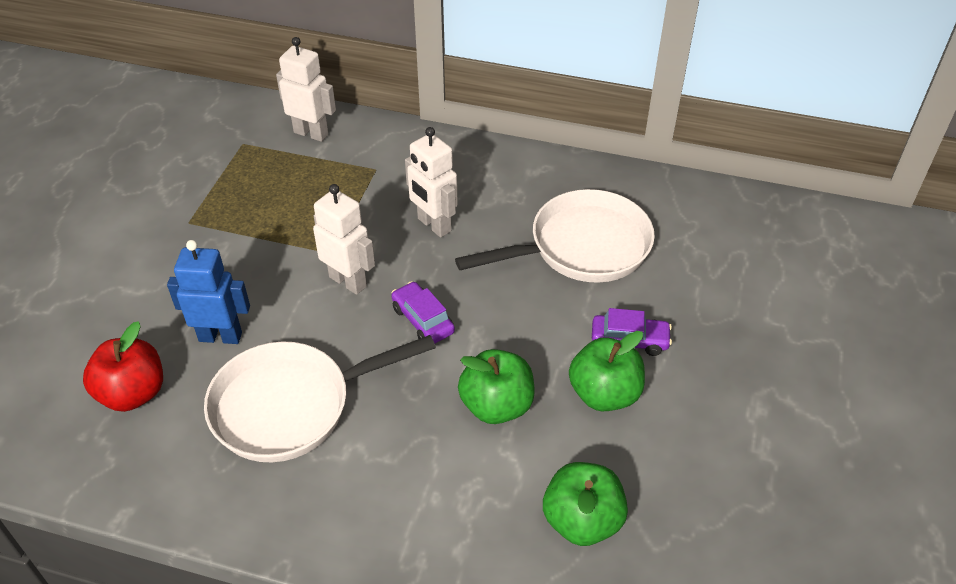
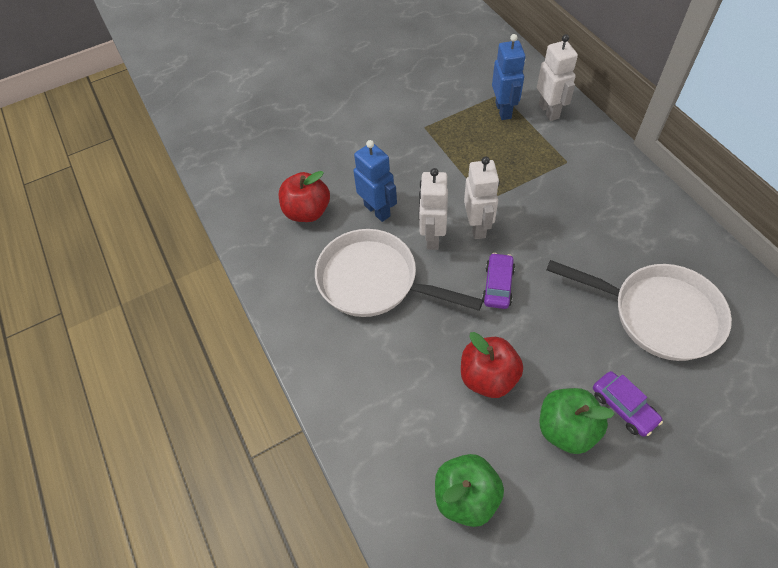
camera: 50 degrees right, 10 degrees up
(262, 158) = (503, 110): none -> blue robot
(433, 225) = (567, 226): white robot -> white robot (432, 237)
(496, 405) = (488, 377): green apple -> red apple

